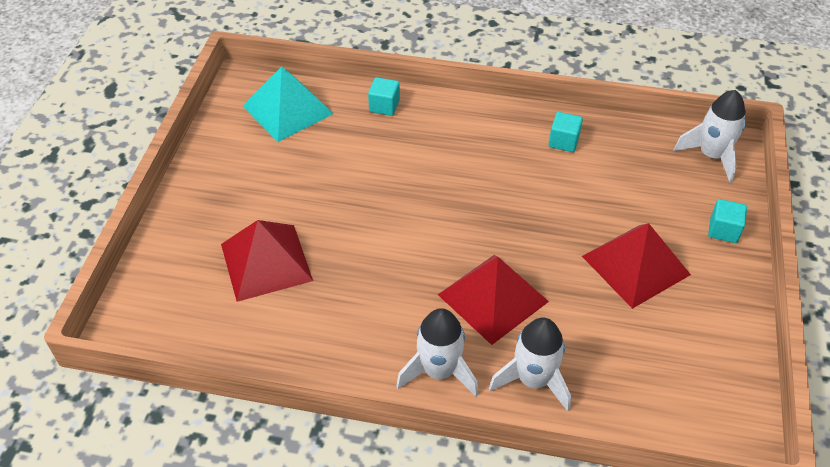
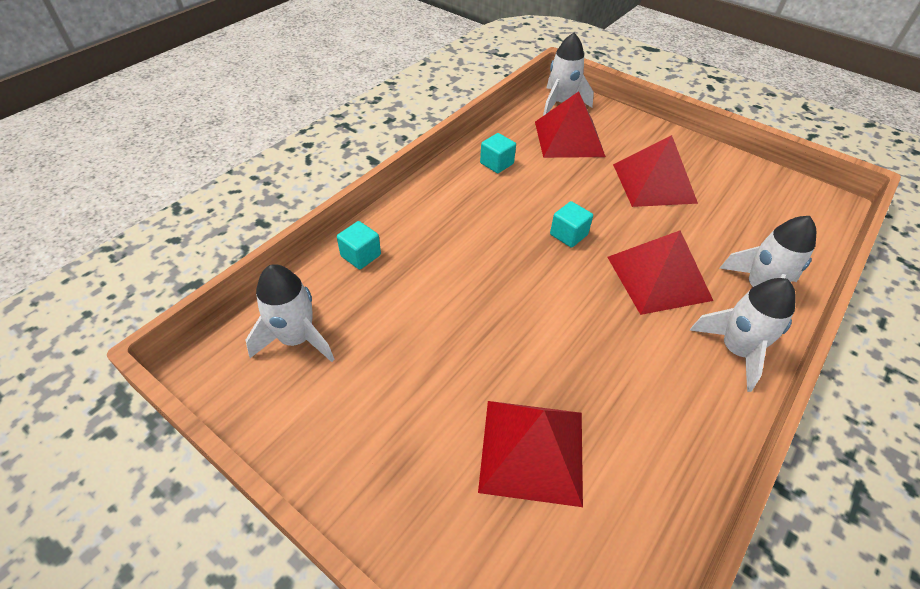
camera: 65 degrees left, 0 degrees up
(288, 110) = (297, 339): turquoise pyramid -> white rocket
(652, 180) = (569, 138): none -> red pyramid
(723, 230) = (637, 129): turquoise cube -> turquoise cube (568, 235)

